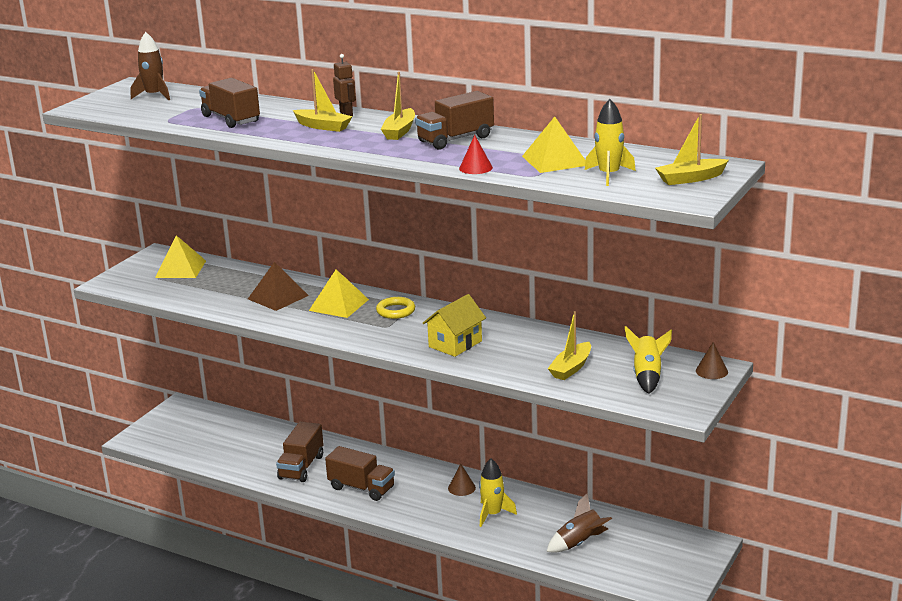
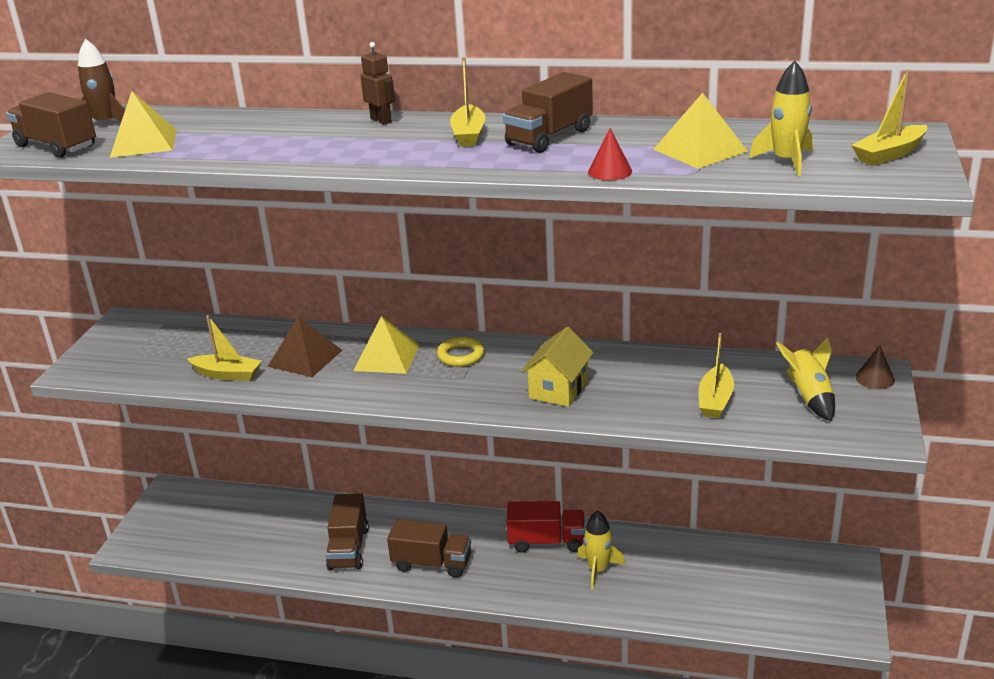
camera: 15 degrees left, 5 degrees up
(180, 269) = (162, 337): yellow pyramid -> yellow pyramid (143, 143)
(231, 119) = (231, 143): brown truck -> brown truck (56, 146)
(323, 126) = (363, 139): yellow boat -> yellow boat (227, 374)
(461, 488) = (546, 541): brown cone -> red truck
(579, 543) = (712, 589): brown rocket -> none

